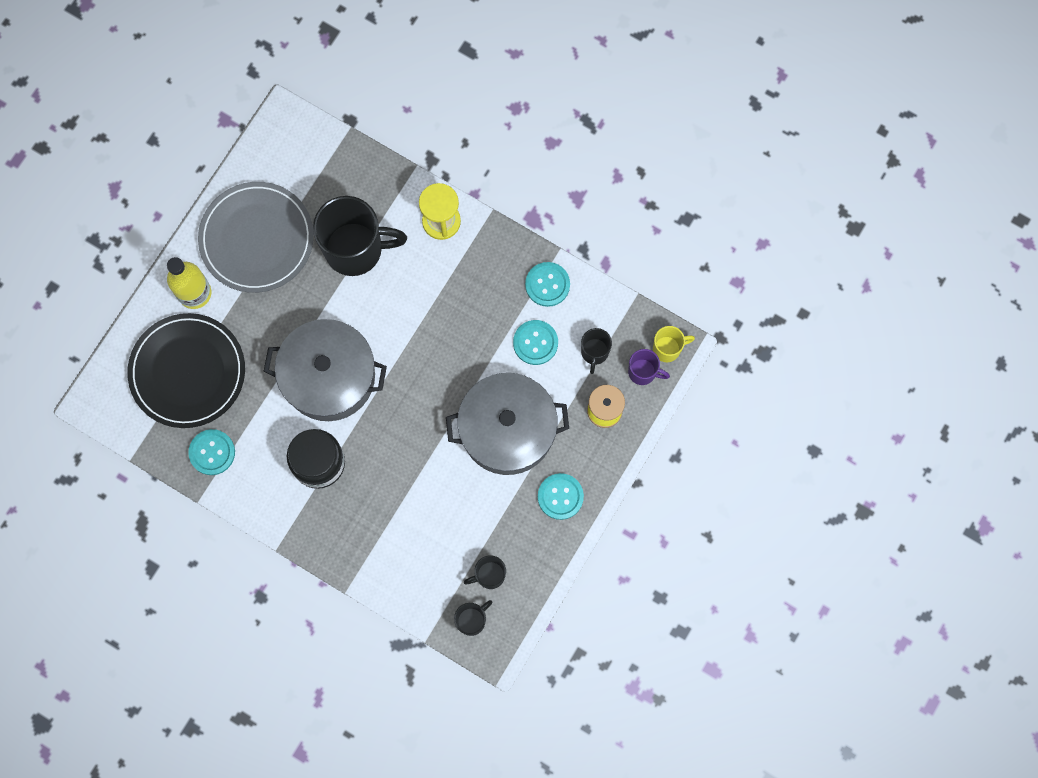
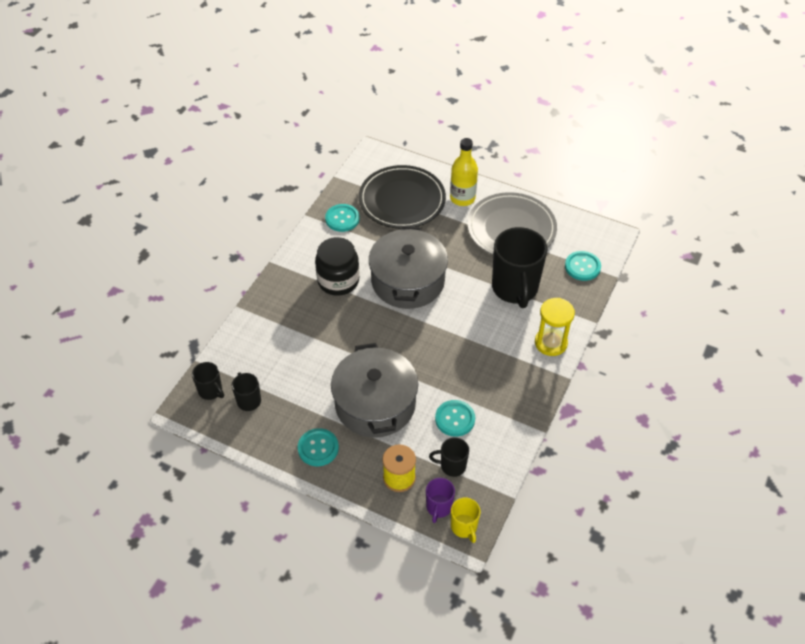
camera: 85 degrees right, 25 degrees down
(547, 284) = (509, 424): turquoise button -> turquoise button (582, 267)

